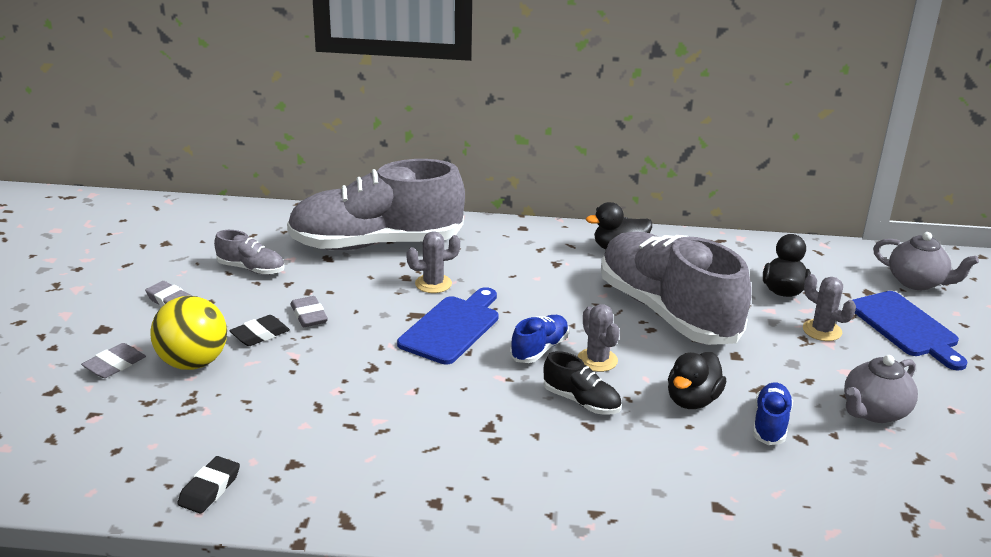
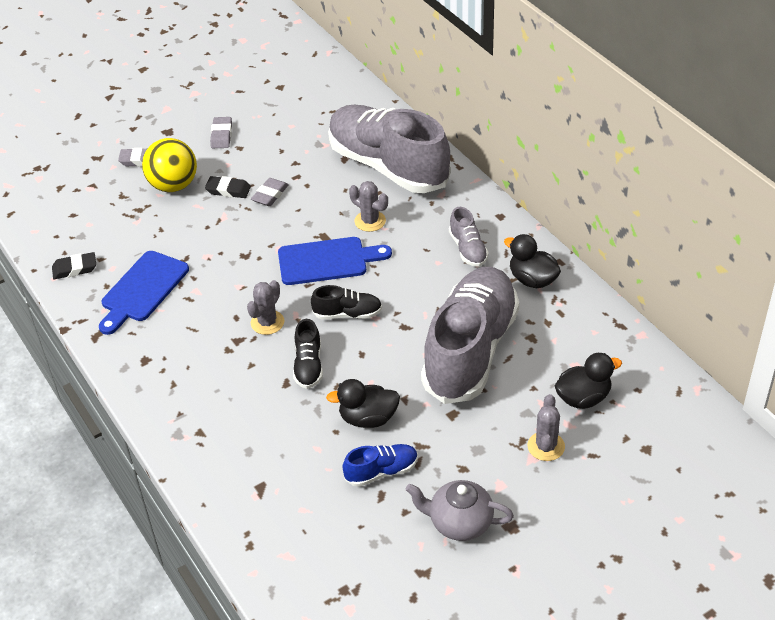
camera: 55 degrees right, 15 degrees up
(251, 269) = (293, 138): grey shoe -> grey shoe (468, 249)
(539, 349) = (347, 314): blue shoe -> black shoe
(597, 360) = (365, 347): grey cactus -> grey cactus (267, 322)
(906, 327) = (612, 495): blue cutting board -> blue cutting board (142, 290)
(917, 282) = (703, 474): grey teapot -> none

